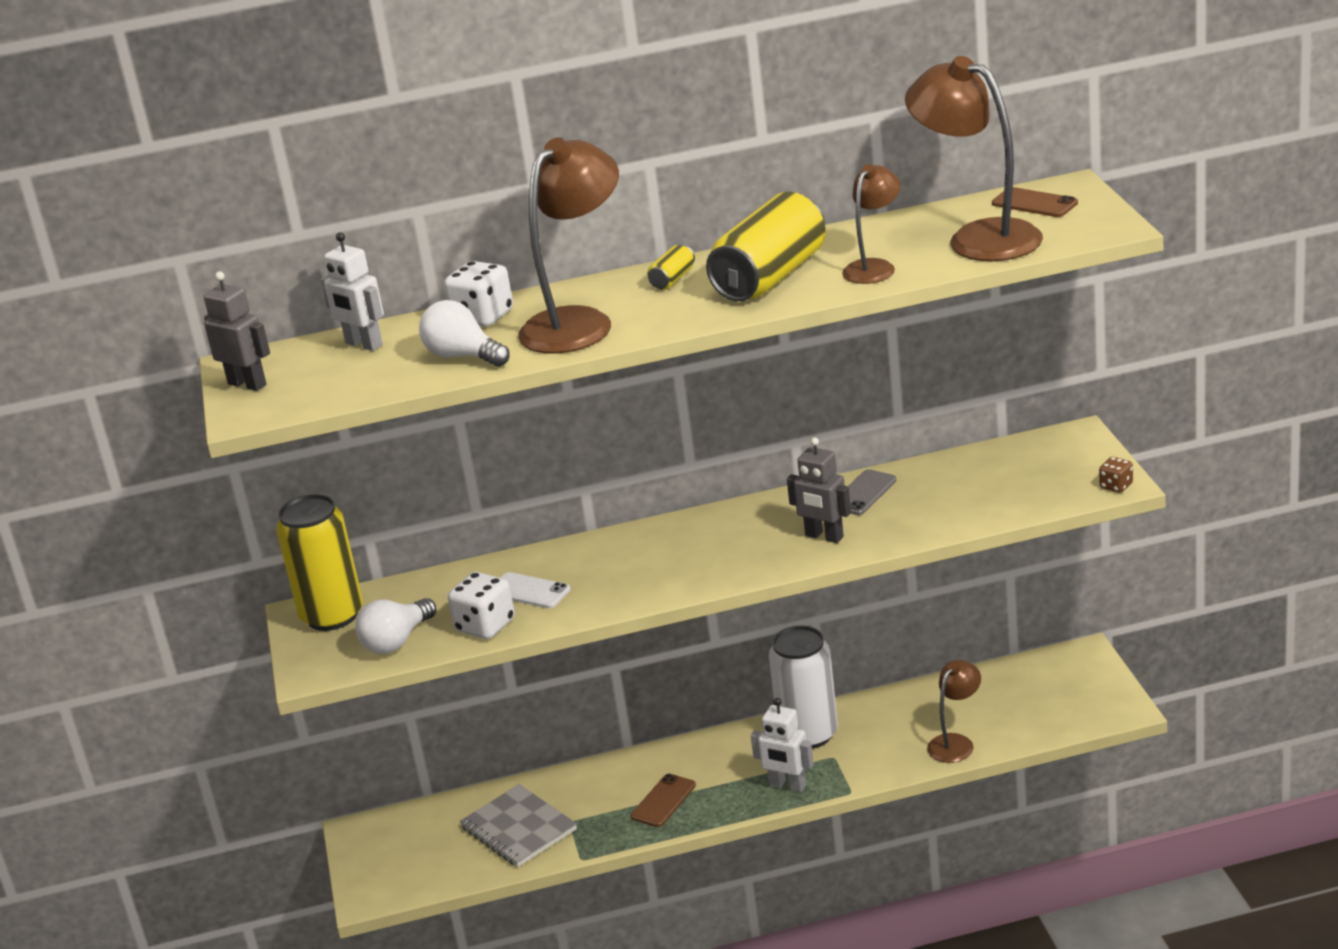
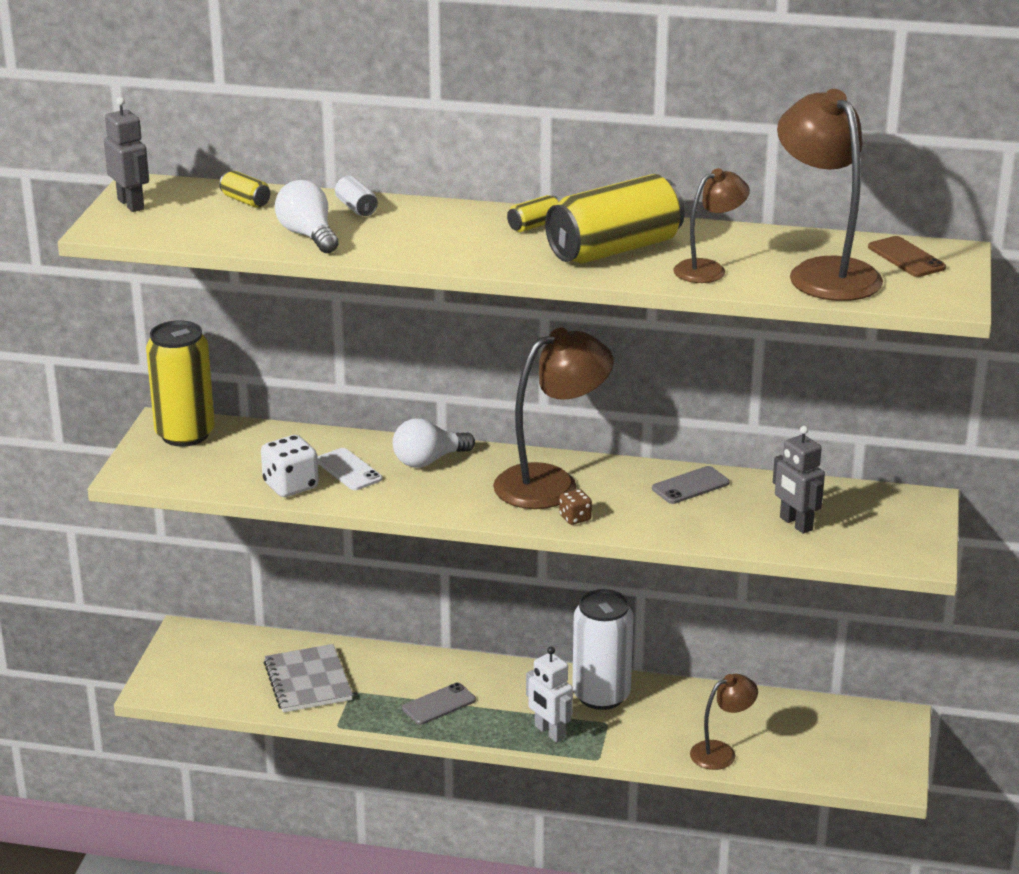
camera: 20 degrees right, 0 degrees up
(363, 344) = (245, 201): white robot -> yellow can
(397, 641) = (214, 473): white light bulb -> white light bulb (428, 461)
(483, 317) = (356, 208): white dice -> white can
(578, 323) = (423, 237): brown lamp -> brown lamp (551, 483)
(663, 801) = (439, 704): brown phone -> grey phone
(824, 536) = (624, 511): grey robot -> grey robot (795, 524)
(1116, 486) = (917, 559): brown dice -> brown dice (575, 518)

